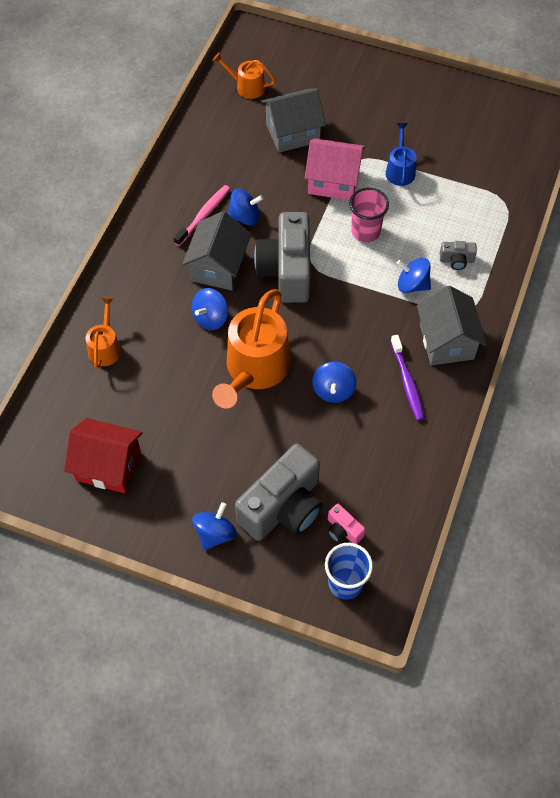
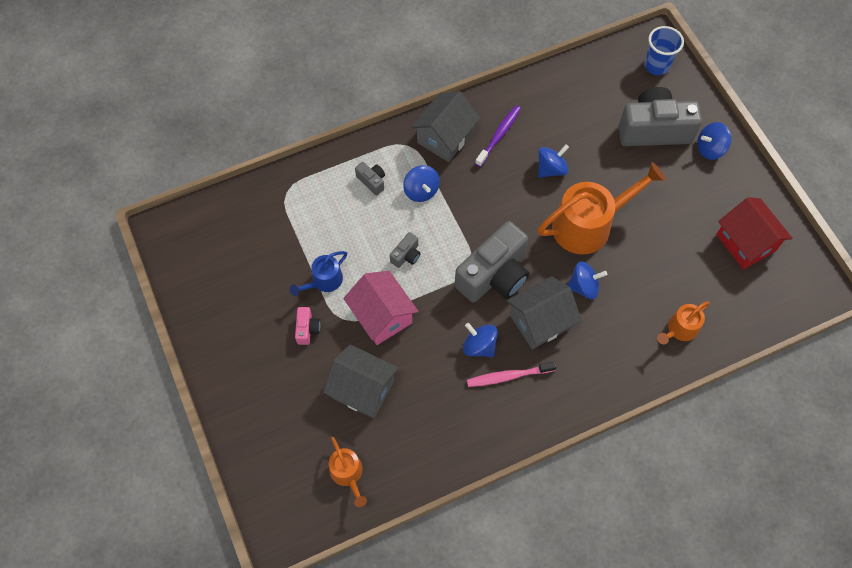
camera: 135 degrees left, 5 degrees up
(343, 530) = (630, 90): pink camera -> pink camera (307, 329)
(365, 231) = (406, 255): pink cup -> grey camera

